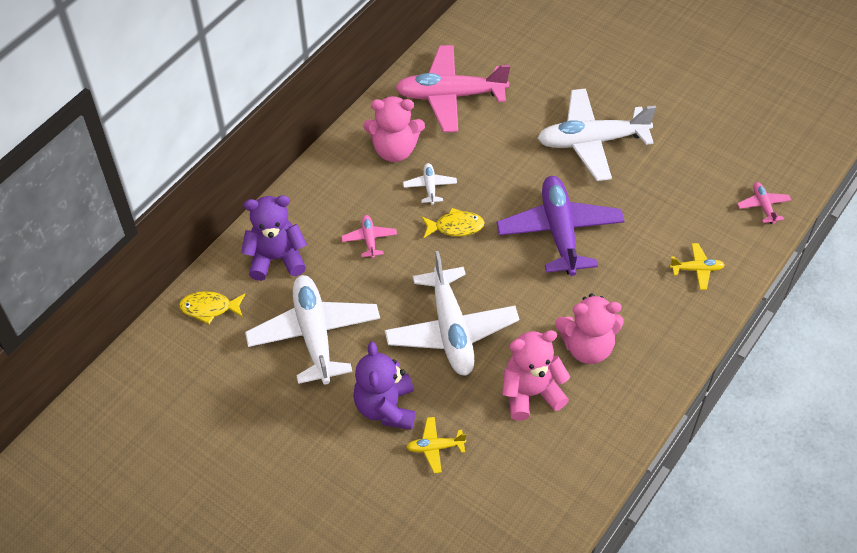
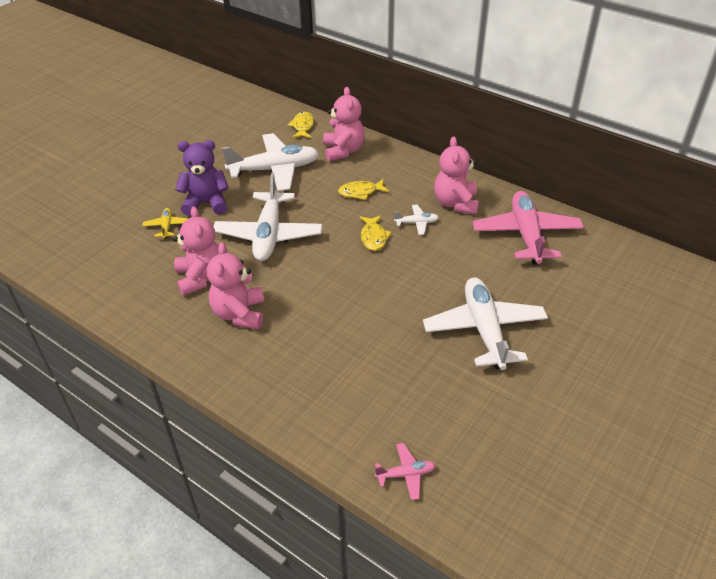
camera: 90 degrees right, 10 degrees down
(276, 259) = (343, 151): purple teddy bear -> pink teddy bear
(369, 239) = (360, 192): pink plane -> yellow fish
(451, 330) = (269, 235): white plane -> white plane turned 75 degrees counterclockwise
(559, 232) = (368, 301): purple plane -> none
(696, 269) = (319, 402): yellow plane -> none

